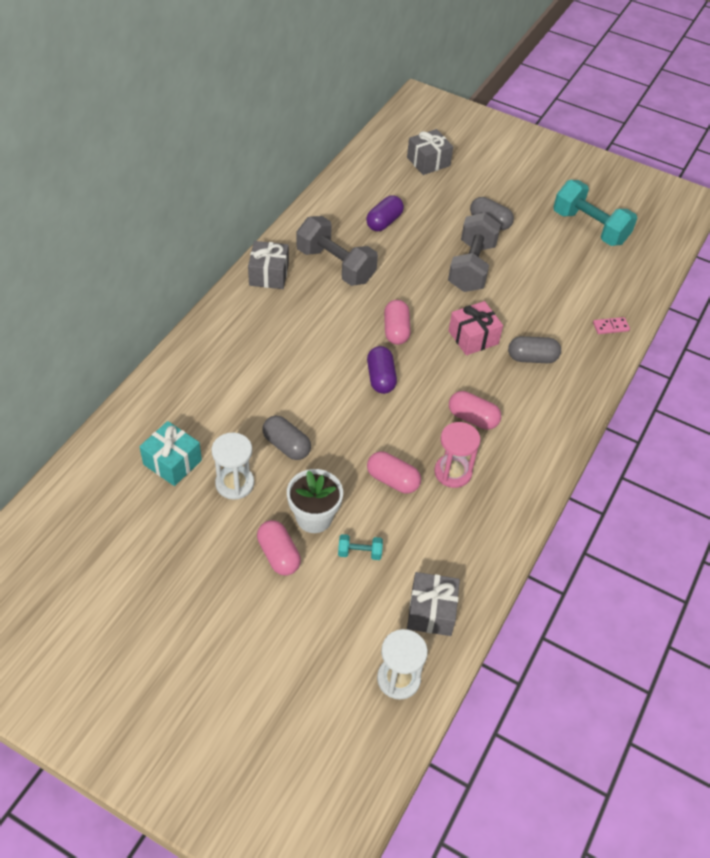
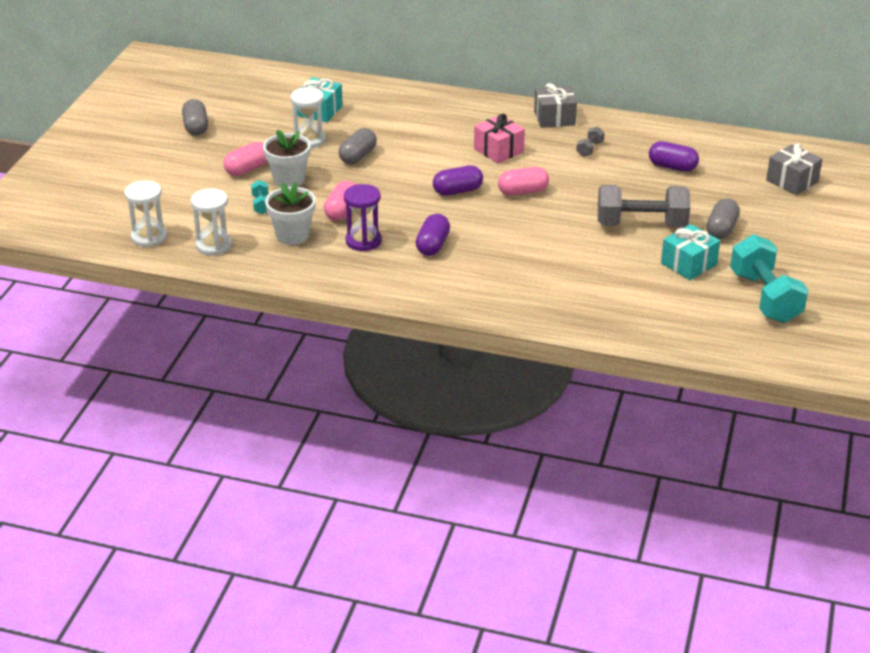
camera: 80 degrees right, 15 degrees down
(335, 265) = (589, 149): grey dumbbell -> grey dumbbell, size x0.43
(428, 532) = (292, 235): none -> white flower pot
(431, 611) = (214, 245): grey gift -> white hourglass
(453, 472) = (363, 241): pink hourglass -> purple hourglass
(472, 418) = (433, 245): pink capsule -> purple capsule
(473, 337) = (539, 235): pink gift -> pink gift (498, 150)
(532, 358) = (530, 273): grey capsule -> grey capsule (196, 127)
(536, 256) = (688, 264): none -> turquoise gift
(589, 227) = (765, 297): turquoise dumbbell -> turquoise dumbbell turned 45 degrees counterclockwise
(610, 327) = (607, 321): pink domino -> none

